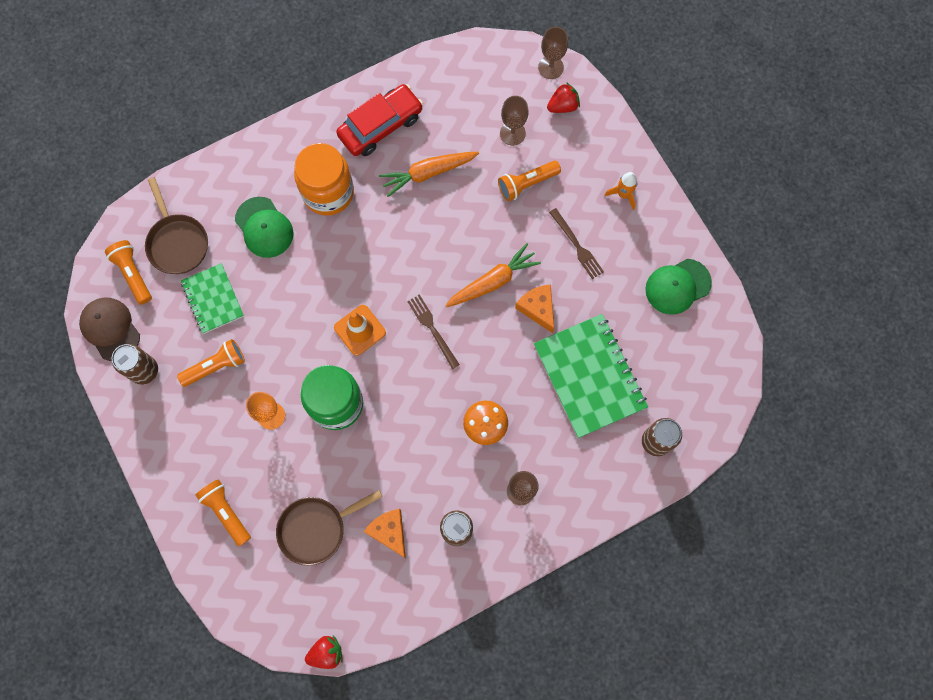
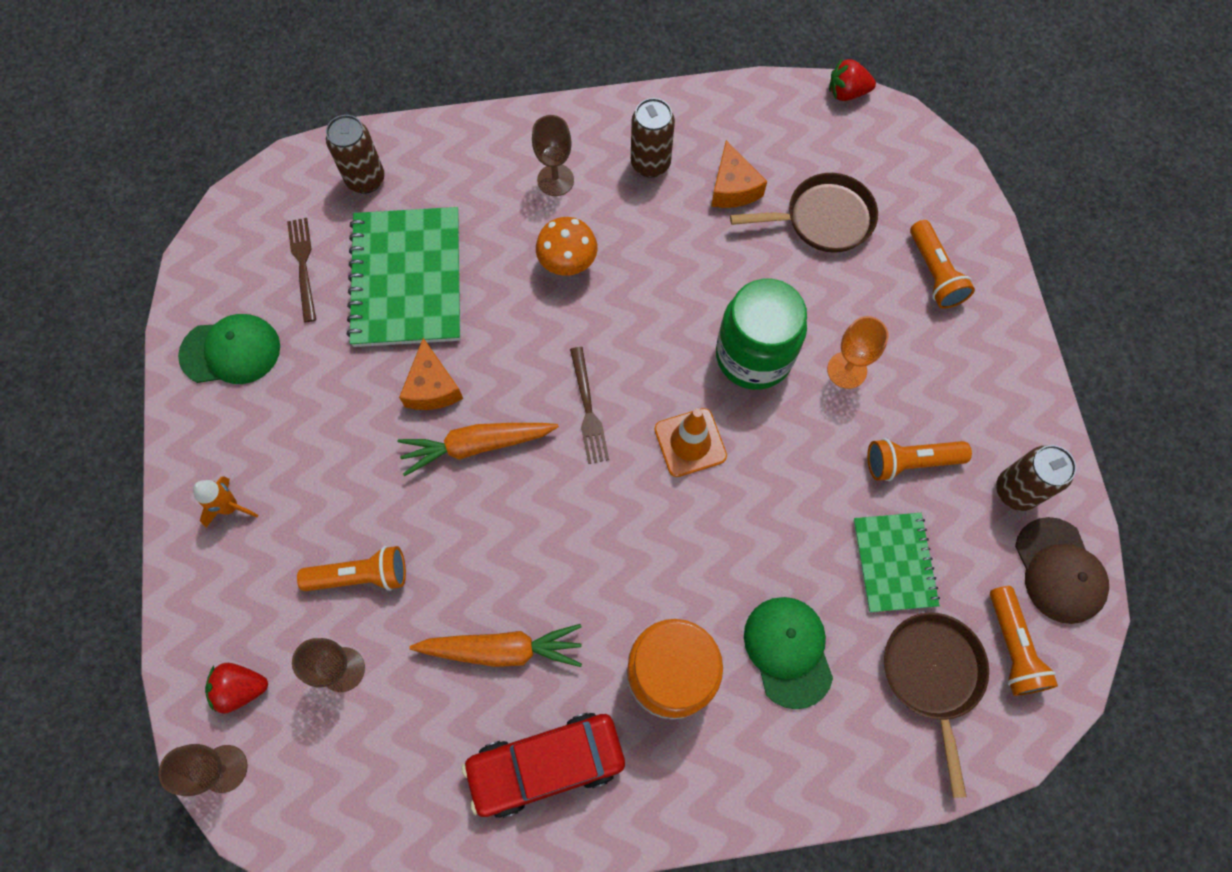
camera: 160 degrees left, 5 degrees down
(577, 246) = (335, 455): brown fork -> brown fork (303, 265)

